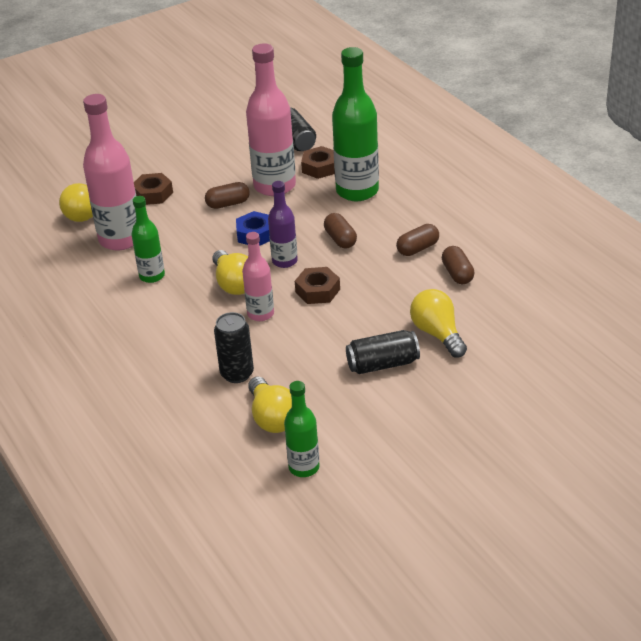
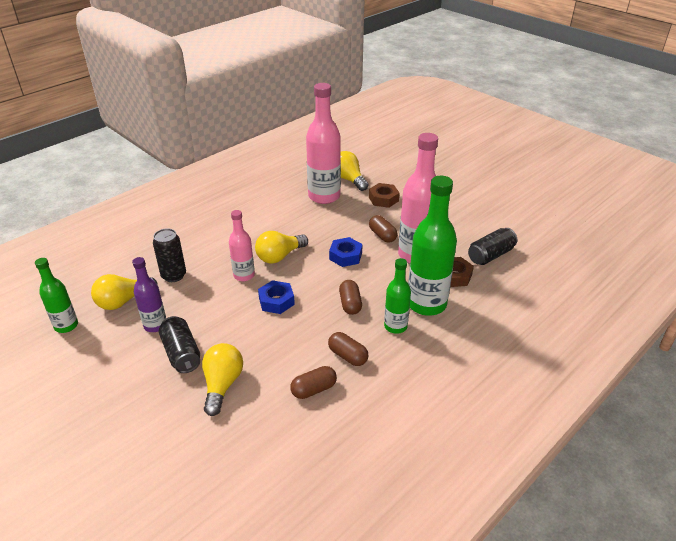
camera: 75 degrees right, 0 degrees up
(152, 276) = (284, 217): green bottle -> green bottle (395, 326)
(284, 261) = (313, 277): purple bottle -> purple bottle (155, 325)
(317, 291) = (276, 301): brown nut -> blue nut
(340, 239) = (350, 304): brown capsule -> brown capsule turned 60 degrees counterclockwise
(437, 334) = (222, 385): yellow light bulb -> yellow light bulb turned 45 degrees counterclockwise

